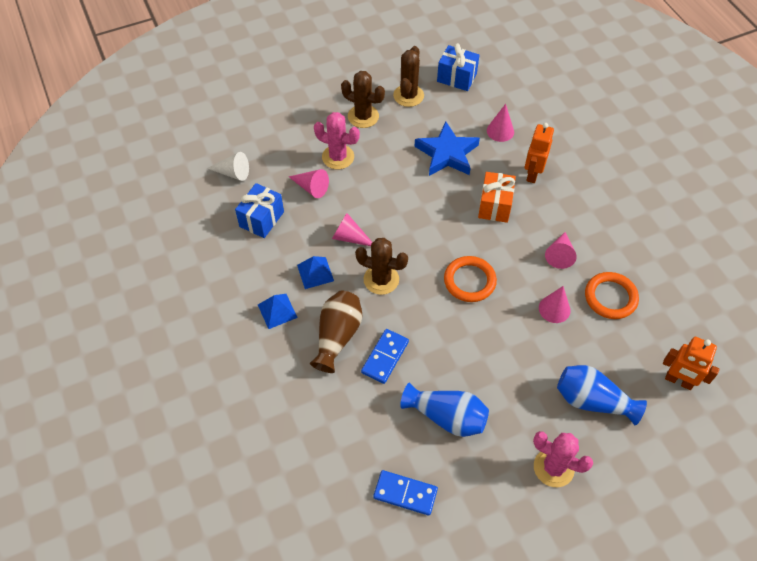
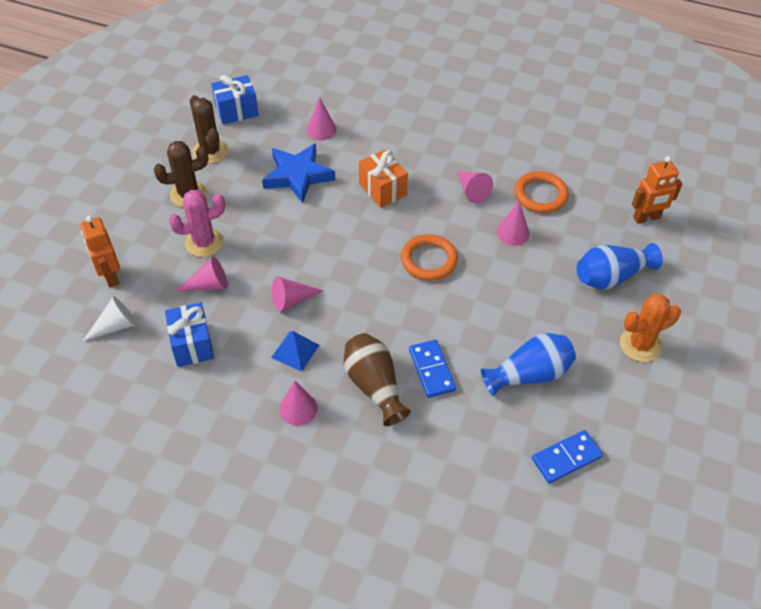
camera: 45 degrees left, 5 degrees down
(277, 311) = (298, 408): blue pyramid -> pink cone
(381, 279) = (358, 313): brown cactus -> none
(532, 174) = (384, 145): orange robot -> orange robot (110, 276)
(553, 467) = (640, 345): pink cactus -> orange cactus

